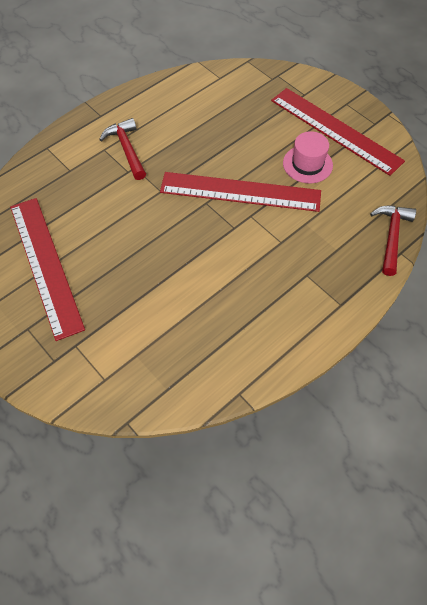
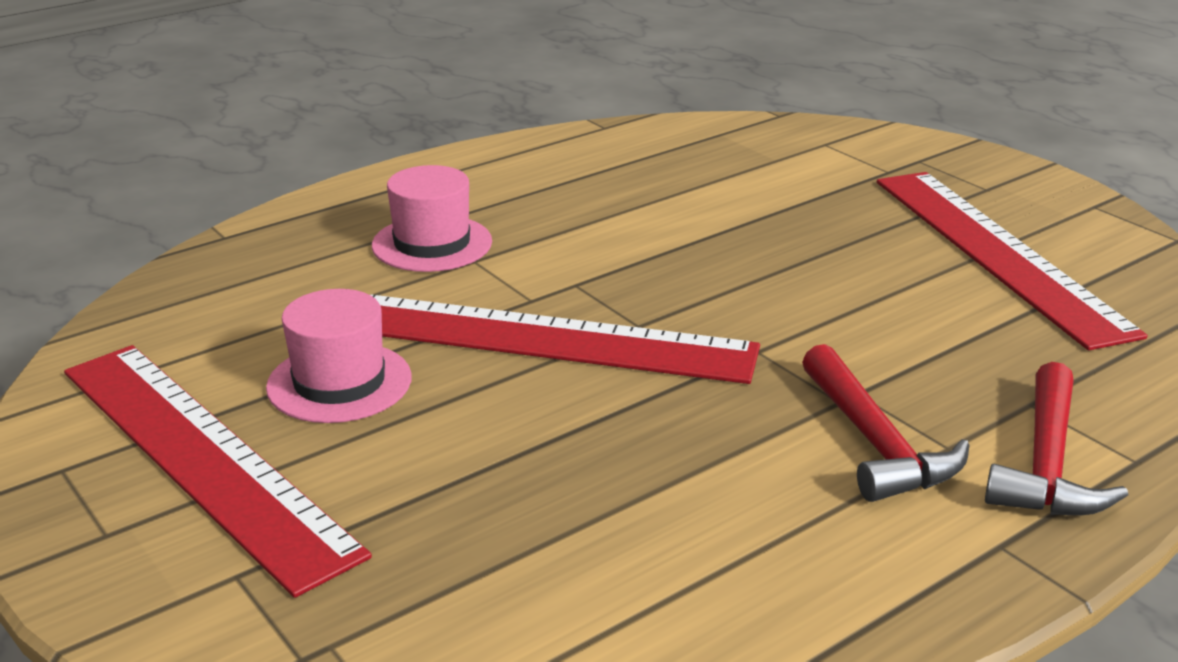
camera: 175 degrees left, 30 degrees down
(303, 253) = (432, 244): none -> pink hat
(391, 236) = (223, 257): red hammer -> red hammer (1046, 464)

